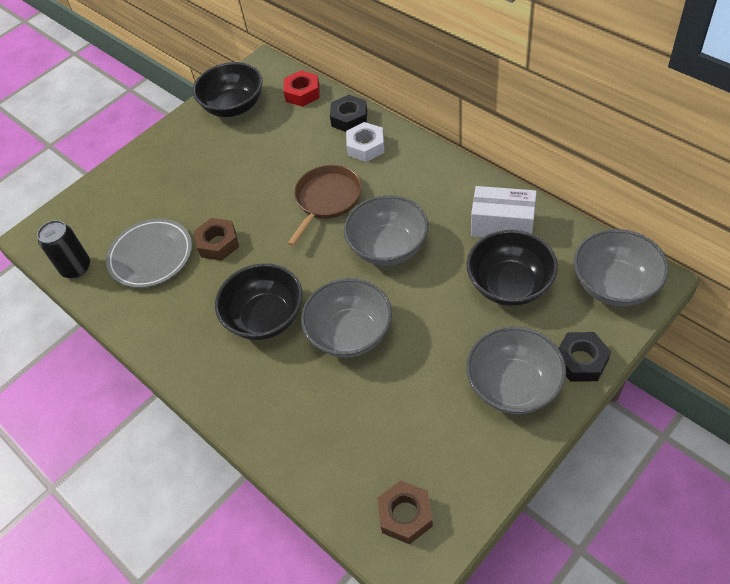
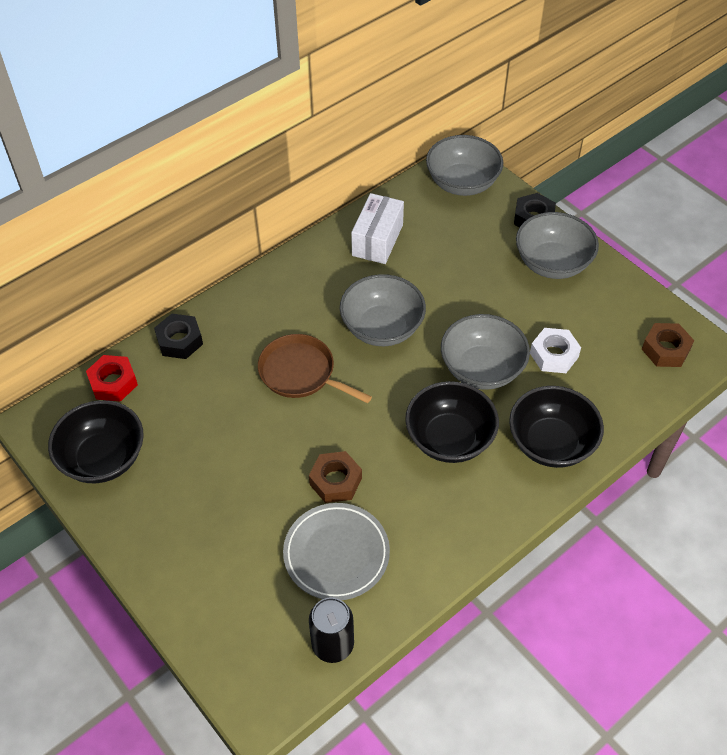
camera: 90 degrees left, 0 degrees up
(366, 146) = (232, 330): white nut -> white nut (554, 355)
(510, 285) = (448, 247): black bowl -> black bowl (551, 443)

